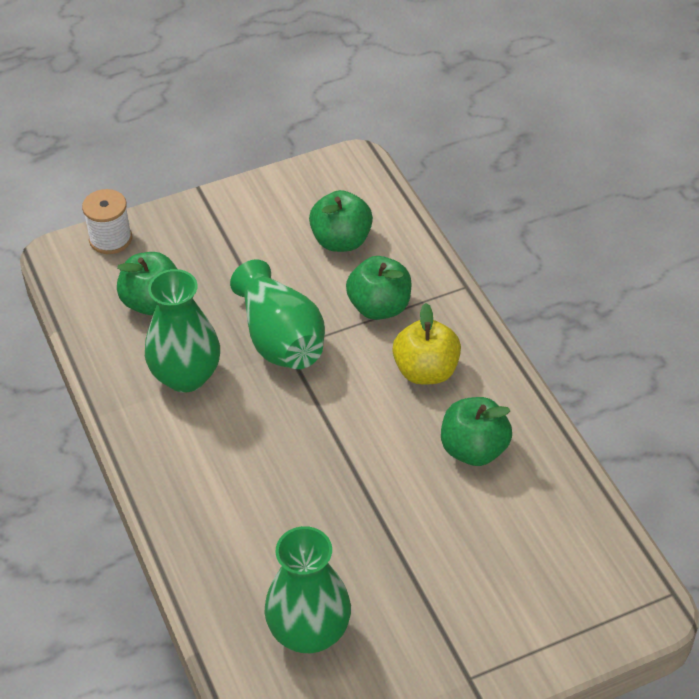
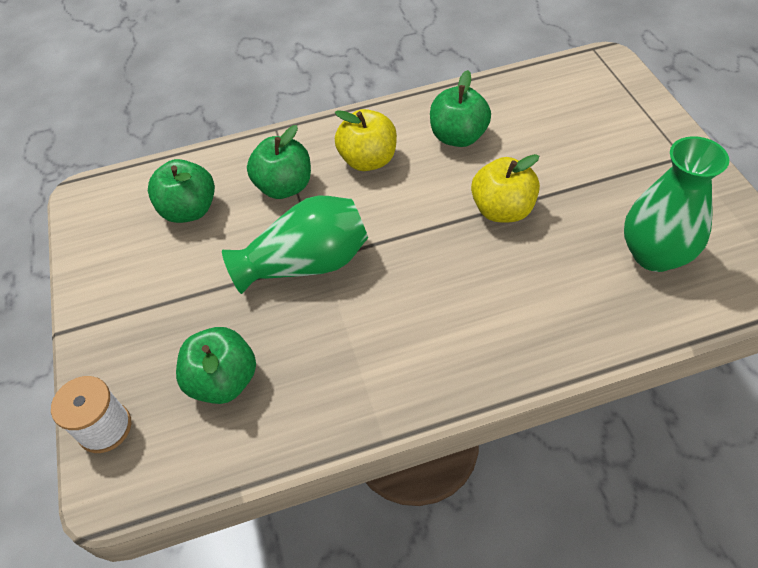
camera: 80 degrees left, 5 degrees up
(186, 376) = (340, 348): green vase -> none
(363, 494) = (502, 210): none -> yellow apple

